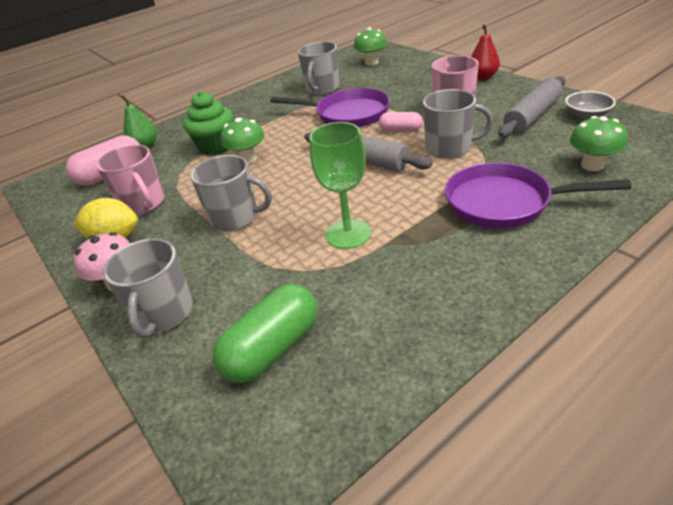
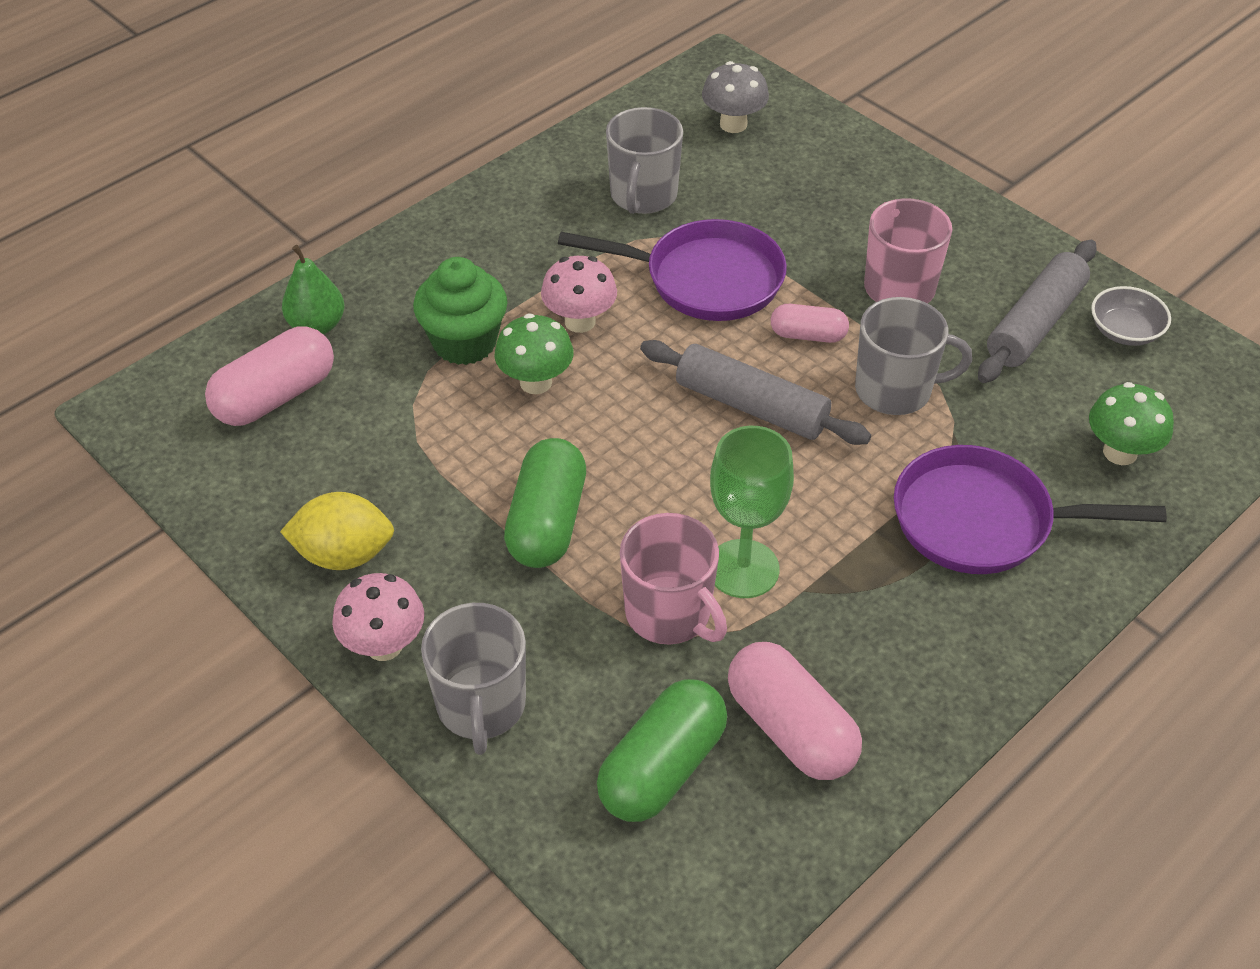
camera: 10 degrees left, 10 degrees up
(143, 204) = (367, 477): pink mug -> pink mug (669, 613)
(235, 218) = (547, 522): grey mug -> green capsule
(278, 134) = (580, 321): none -> pink mushroom
(367, 321) = (790, 729): none -> pink capsule
(371, 62) = (733, 124): green mushroom -> grey mushroom
(483, 77) = (952, 202): red pear -> none

